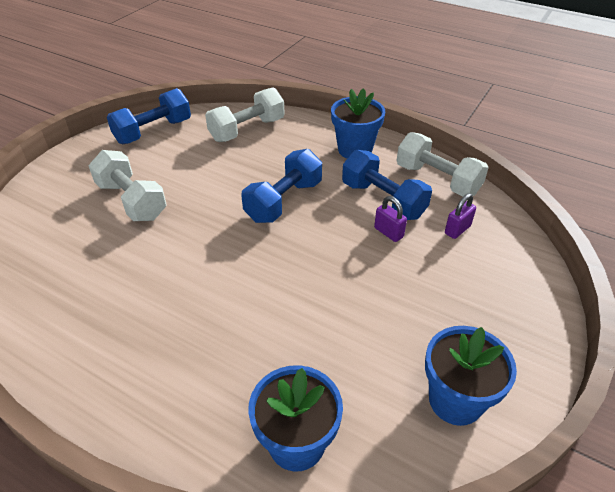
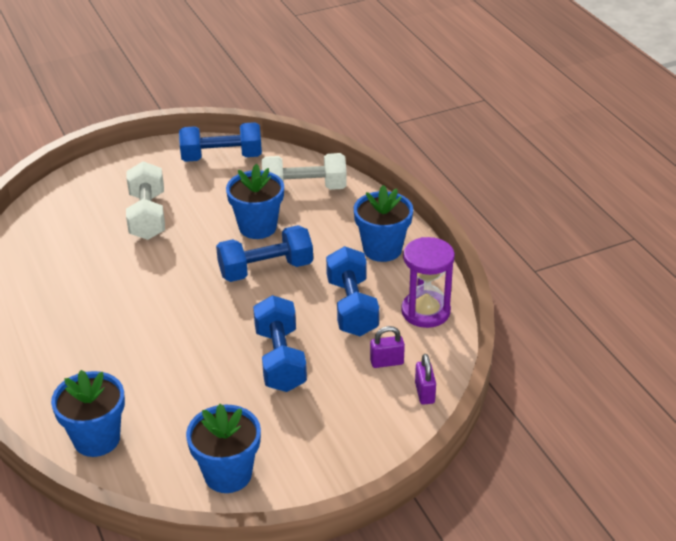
camera: 35 degrees right, 5 degrees down
(241, 172) = (257, 227): none -> blue flower pot
(378, 268) = (280, 359): none -> blue dumbbell
(388, 232) = (323, 336): purple padlock -> purple padlock (424, 393)
(437, 180) = (425, 311): white dumbbell -> purple hourglass

